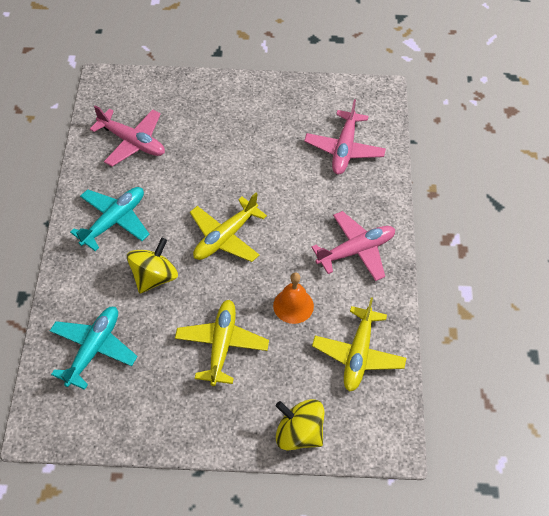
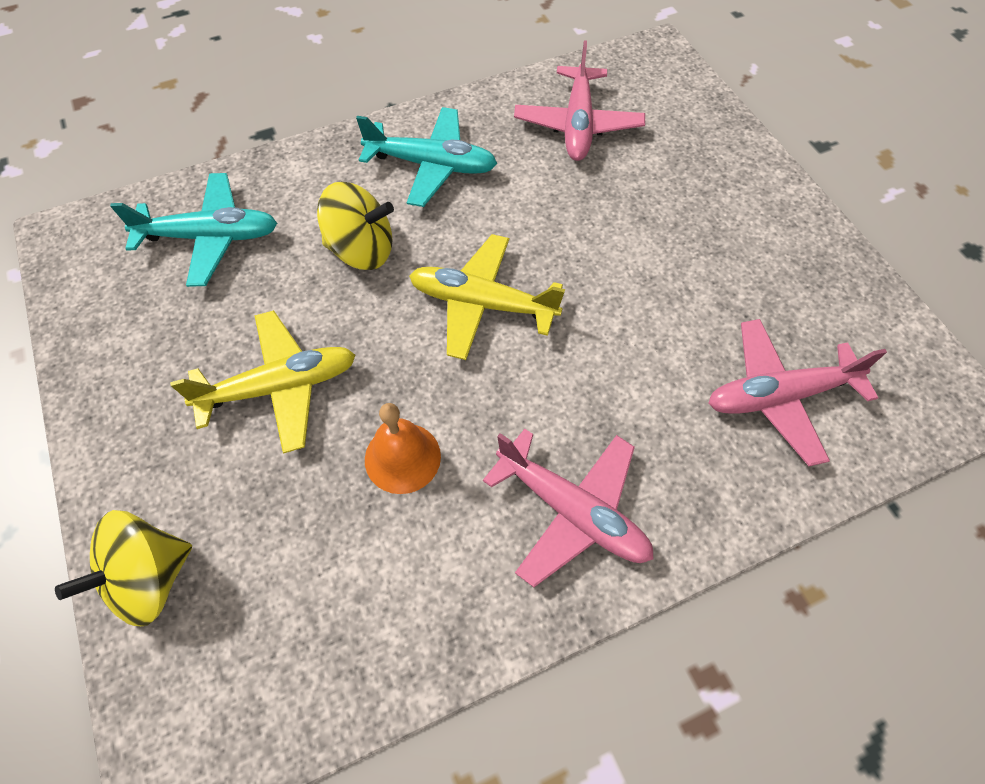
camera: 65 degrees right, 5 degrees up
(299, 434) = (150, 578): yellow spinning top -> yellow spinning top turned 135 degrees counterclockwise
(358, 355) = (348, 613): yellow plane -> none

